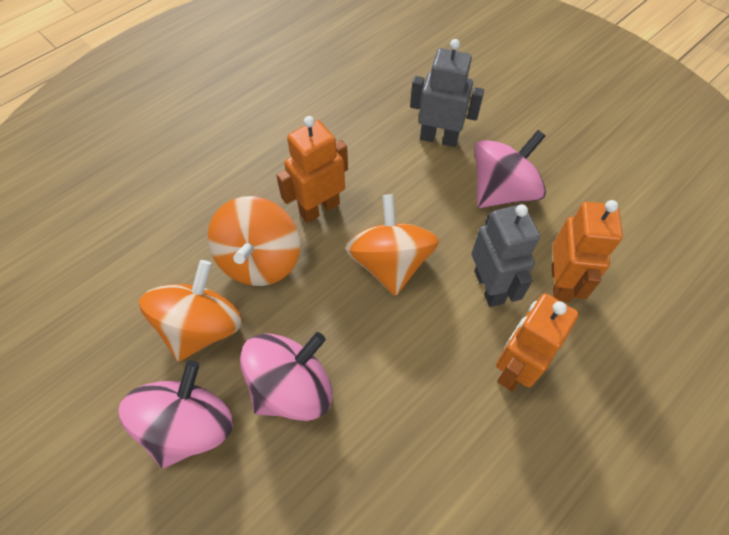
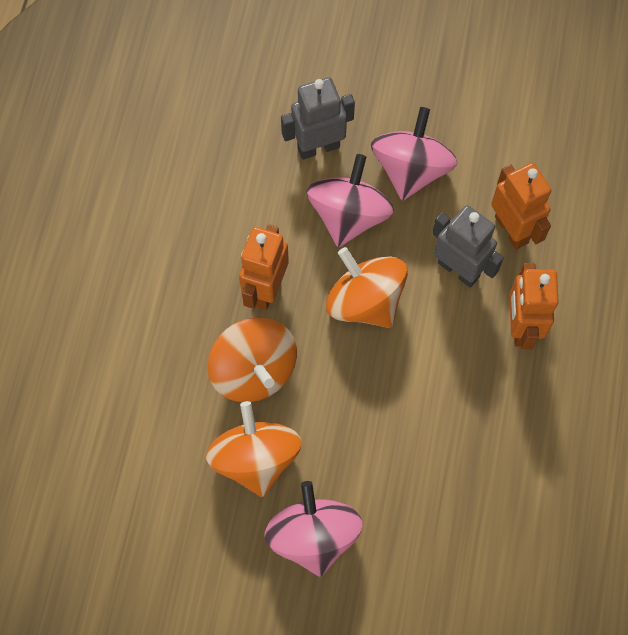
camera: 35 degrees left, 10 degrees up
(292, 388) = (367, 455): pink spinning top -> pink spinning top (348, 215)

